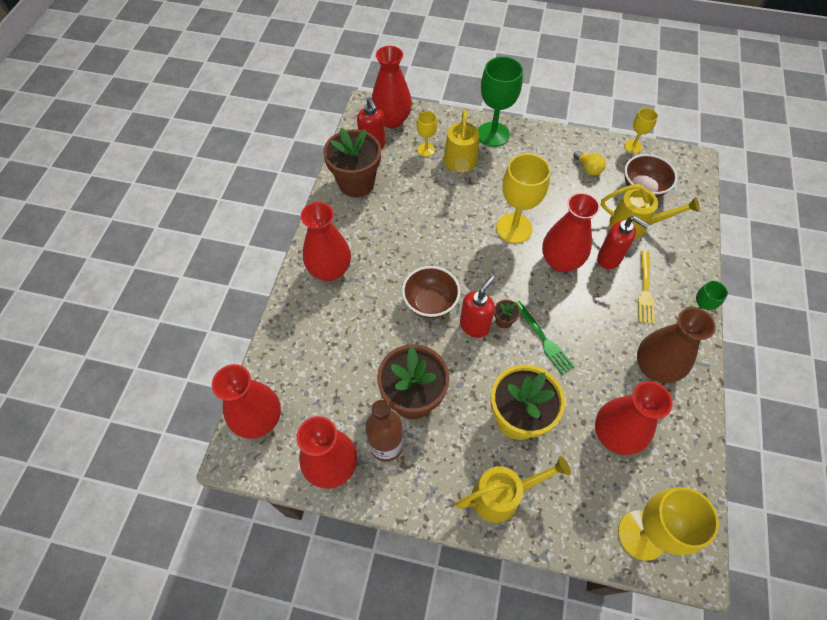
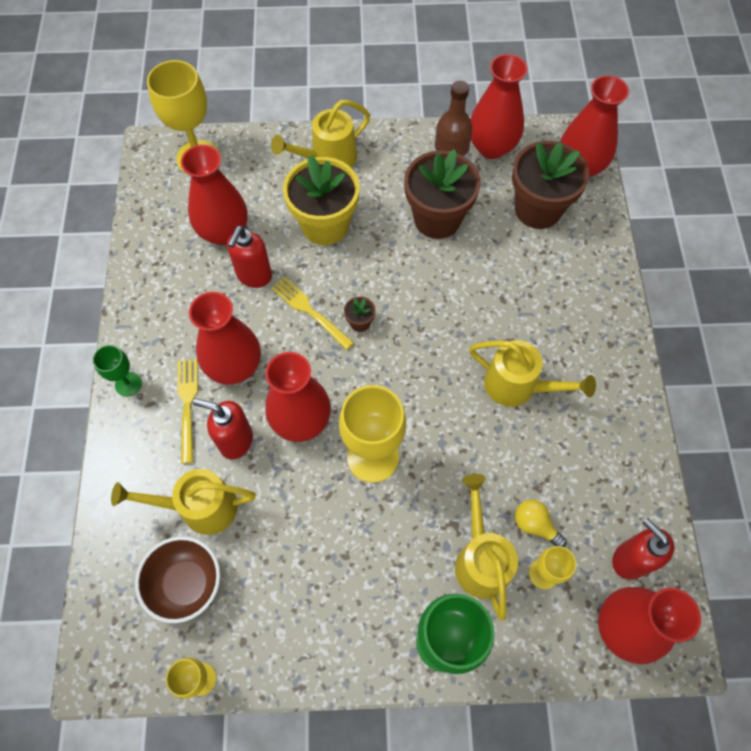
camera: 165 degrees right, 5 degrees up
(330, 270) = (590, 335): red vase -> red vase (234, 366)
(356, 183) = (621, 478): brown flower pot -> brown flower pot (538, 209)
(399, 248) = (518, 386): none -> yellow watering can
(430, 303) = (453, 323): brown bowl -> none
(474, 326) = (393, 308): red soap dispenser -> red soap dispenser (254, 276)
(543, 339) = (310, 311): green fork -> yellow fork
(588, 168) = (275, 604): yellow light bulb -> yellow light bulb (535, 525)
(654, 367) = (180, 309): brown vase -> none

